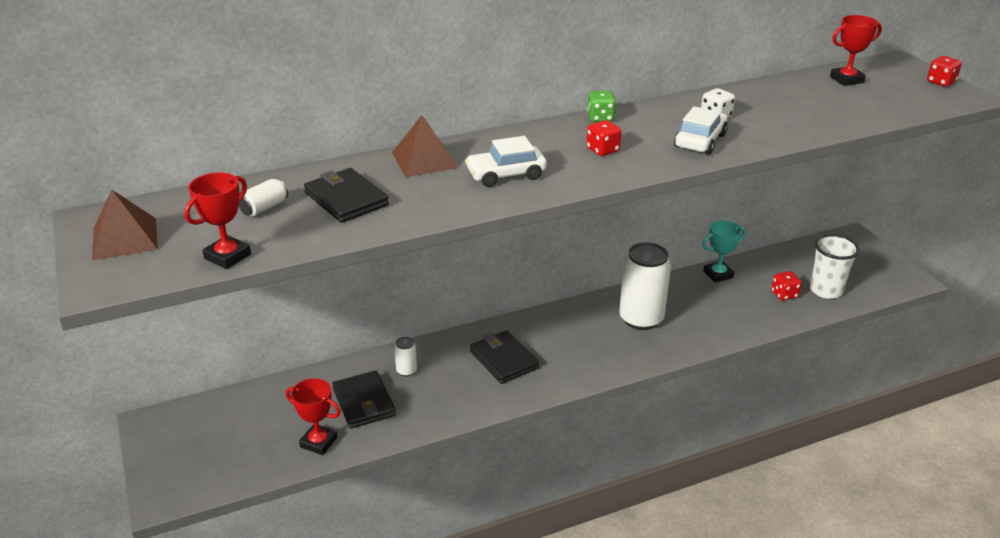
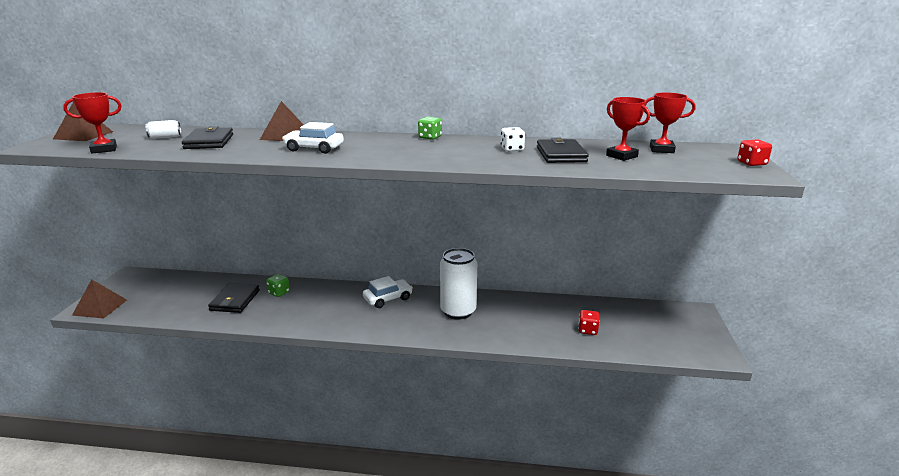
camera: 30 degrees right, 10 degrees down
(183, 485) = (100, 307): none -> brown pyramid
(318, 442) = (185, 311): red trophy -> red trophy (621, 156)
(406, 371) = (279, 292): white can -> green dice
(503, 360) = (340, 305): black wallet -> black wallet (561, 154)
(602, 150) = (397, 150): red dice -> none
(700, 141) = (474, 157): white car -> white car (388, 299)
(718, 274) = (549, 303): turquoise trophy -> none
(826, 290) = (627, 338): white cup -> none

